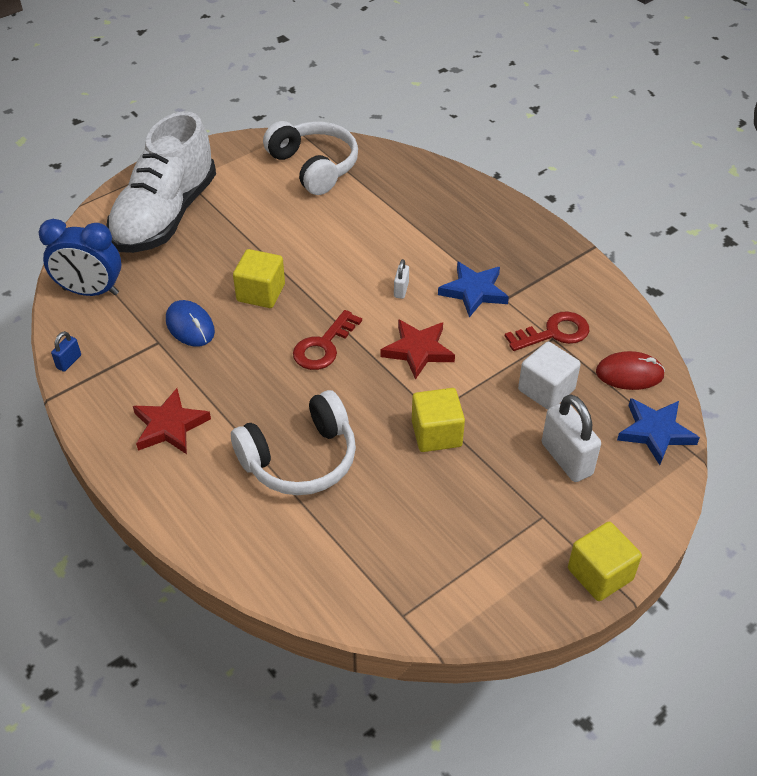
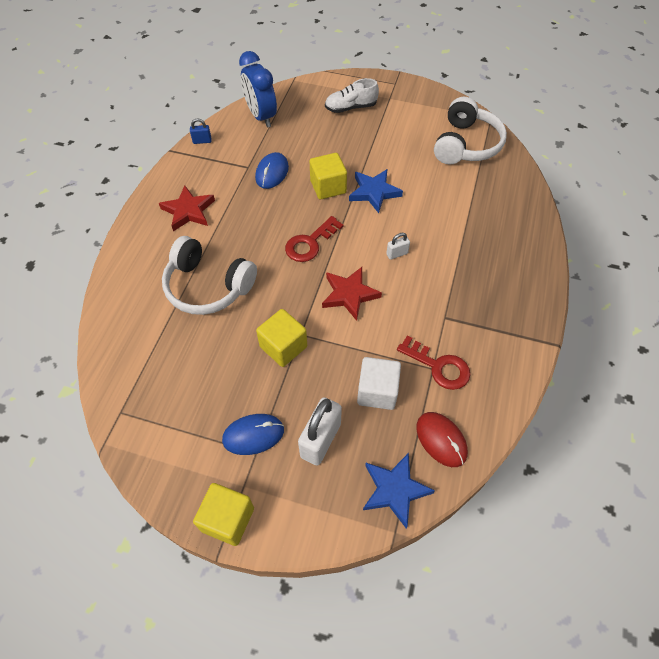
camera: 55 degrees right, 10 degrees up
(165, 215) = (351, 107): white shoe -> white shoe, size x0.46
(323, 346) = (310, 243): red key -> red key turned 45 degrees counterclockwise
(474, 291) = (434, 295): blue star -> blue star (374, 192)
(521, 509) = (253, 435): none -> blue mouse

